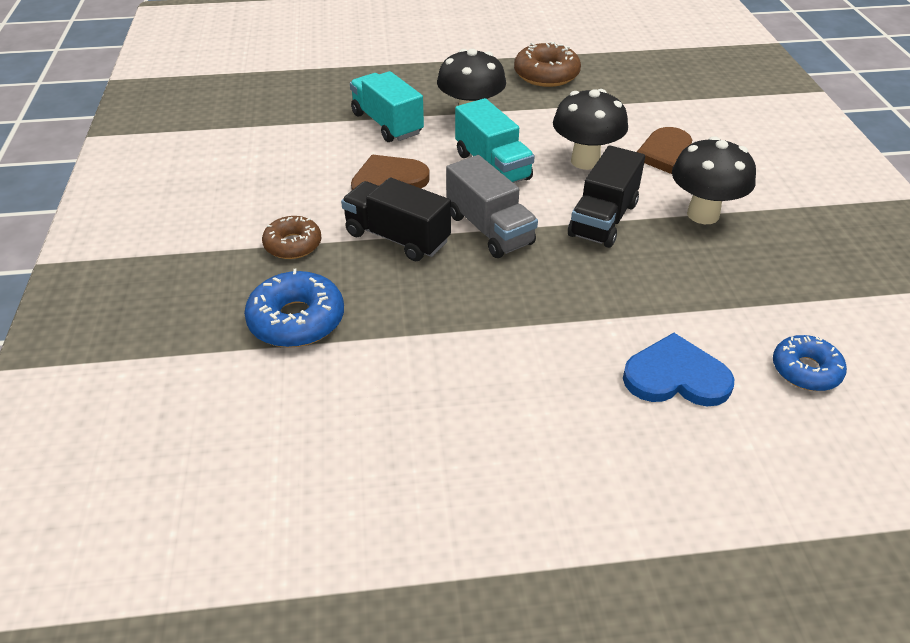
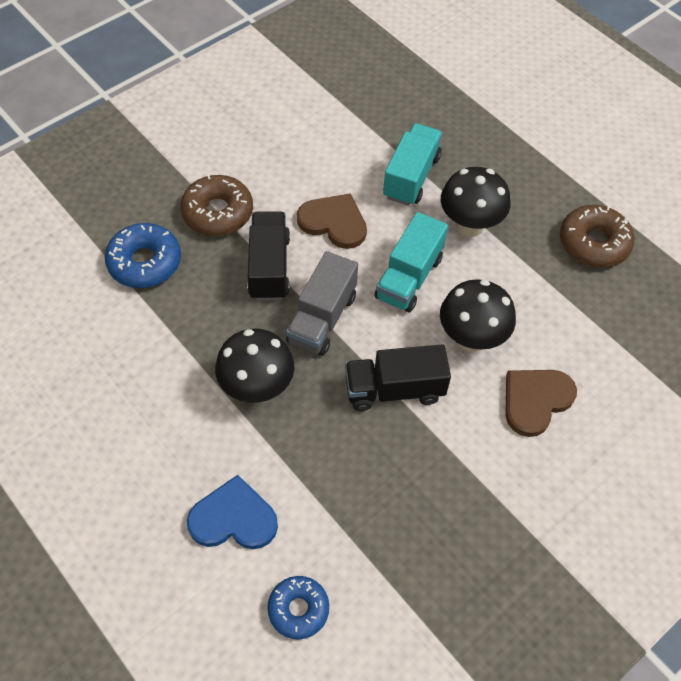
camera: 55 degrees right, 15 degrees up
(293, 245) = (218, 213): brown donut -> brown donut, size x1.50
(676, 376) = (233, 518): blue heart -> blue heart turned 60 degrees counterclockwise
(703, 214) = (459, 461): black mushroom -> black mushroom (257, 388)

